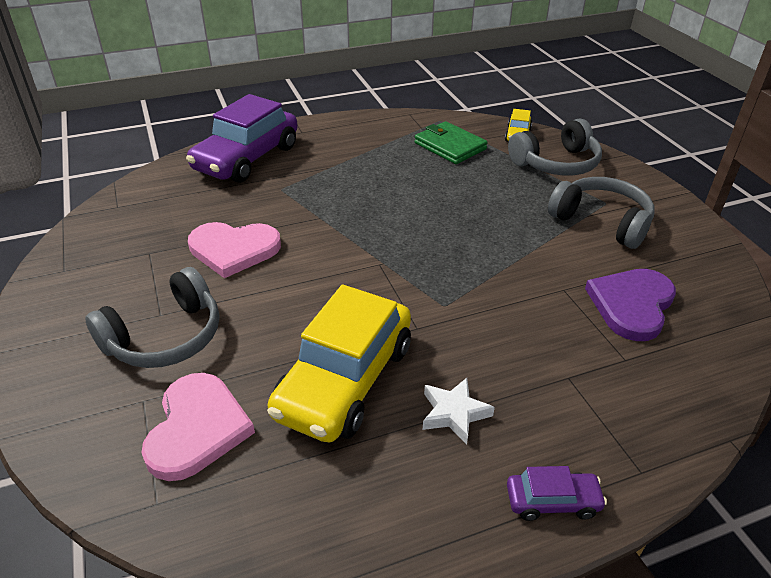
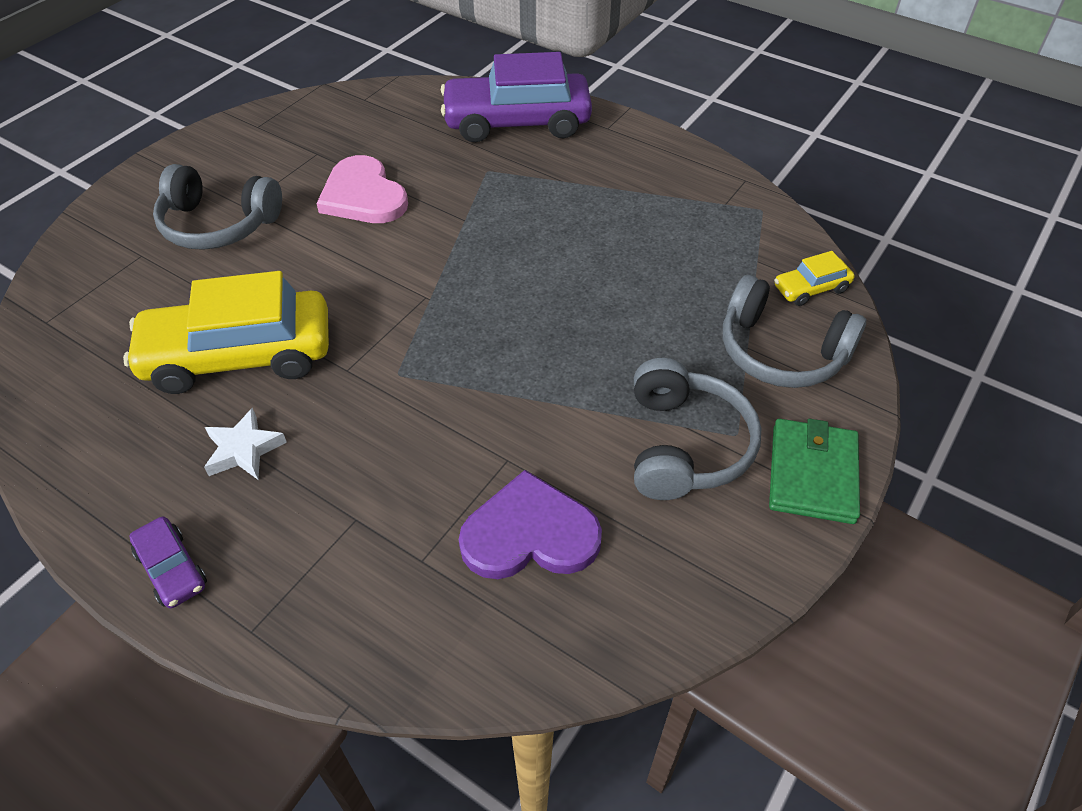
camera: 55 degrees right, 10 degrees up
(197, 428) = (129, 300): pink heart -> none
(450, 146) = (710, 244): green wallet -> green wallet (812, 474)

